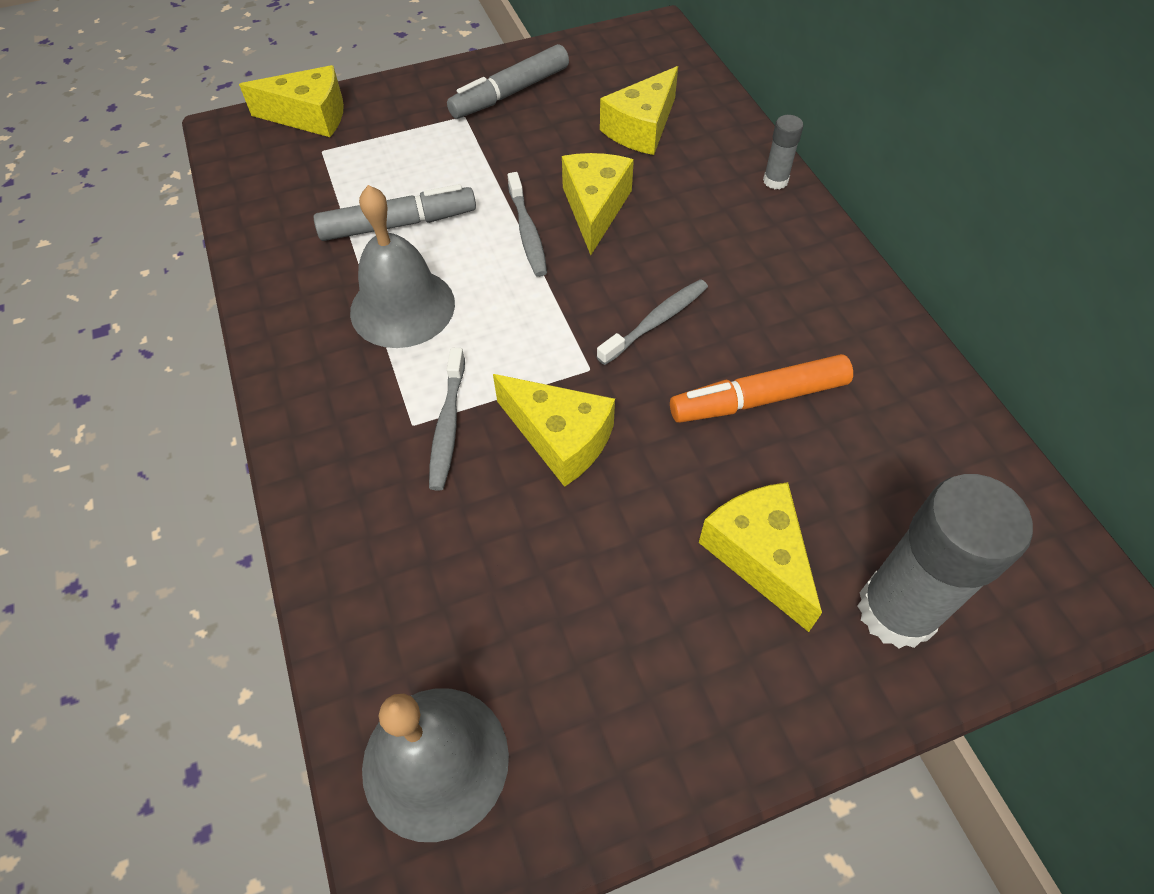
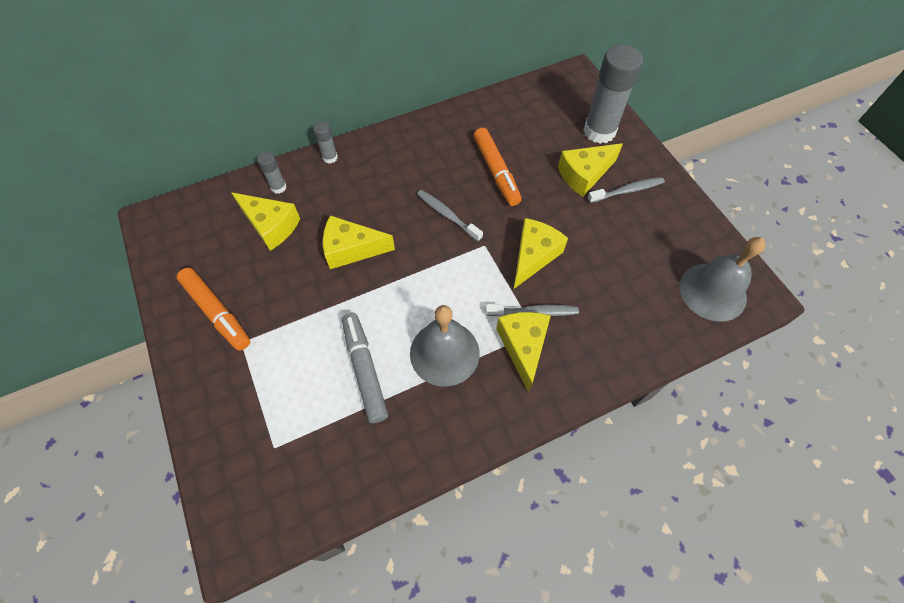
camera: 95 degrees left, 5 degrees up
(310, 116) = (225, 469): yellow cheese -> yellow cheese (523, 347)
(510, 93) = (217, 312): grey marker -> orange marker
(527, 232) = (374, 286): grey toothbrush -> grey toothbrush (627, 191)
(712, 131) = (278, 187): none -> grey glue stick

